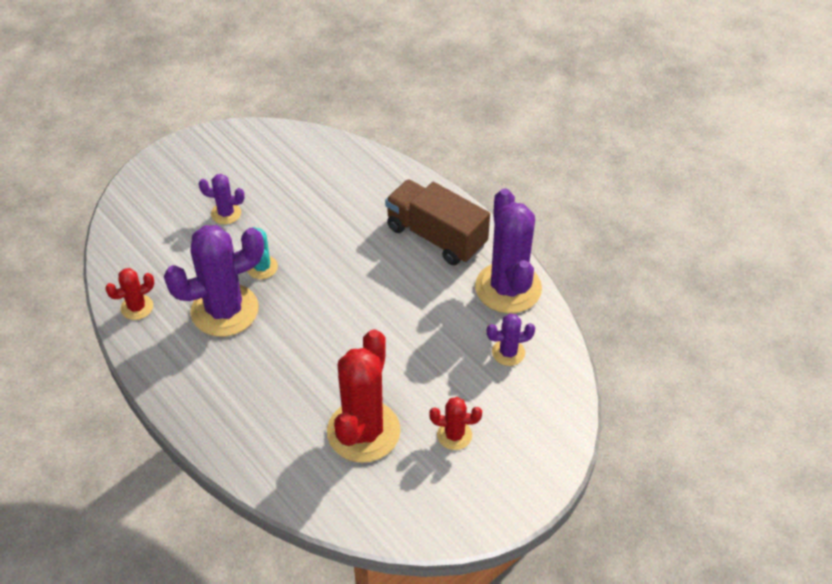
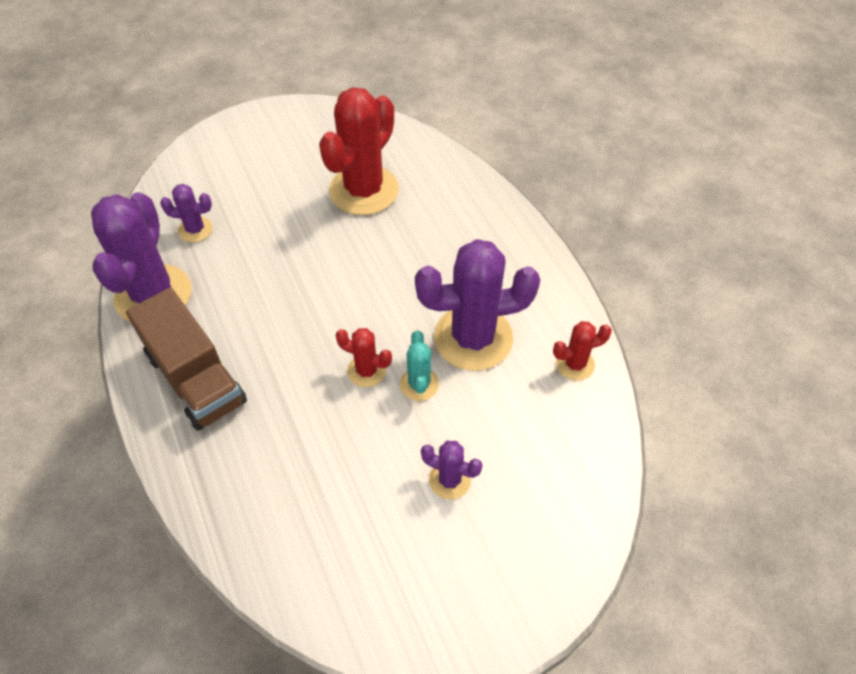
camera: 165 degrees left, 5 degrees up
(454, 435) = (285, 171): red cactus -> red cactus (366, 371)

